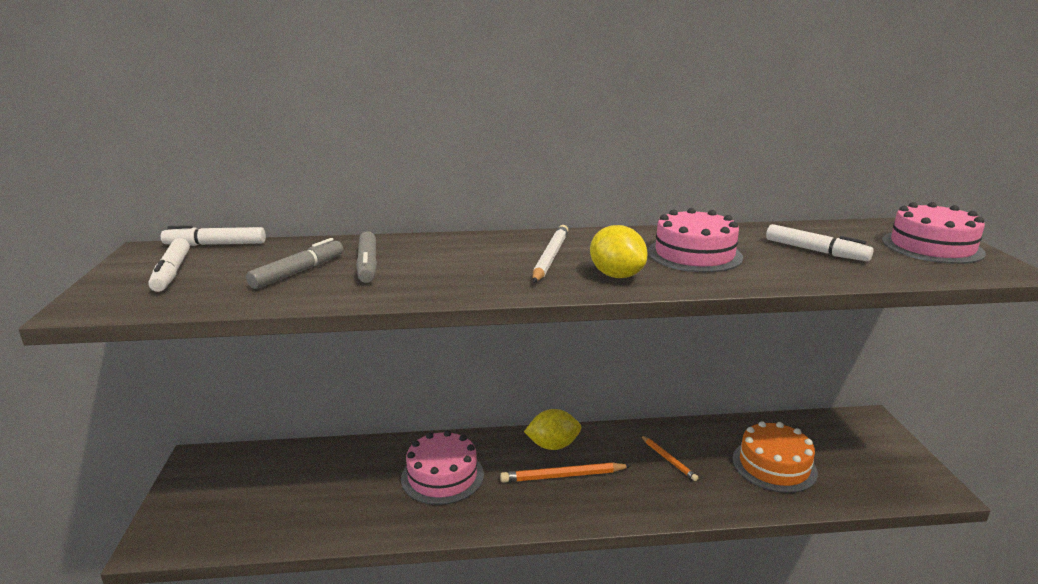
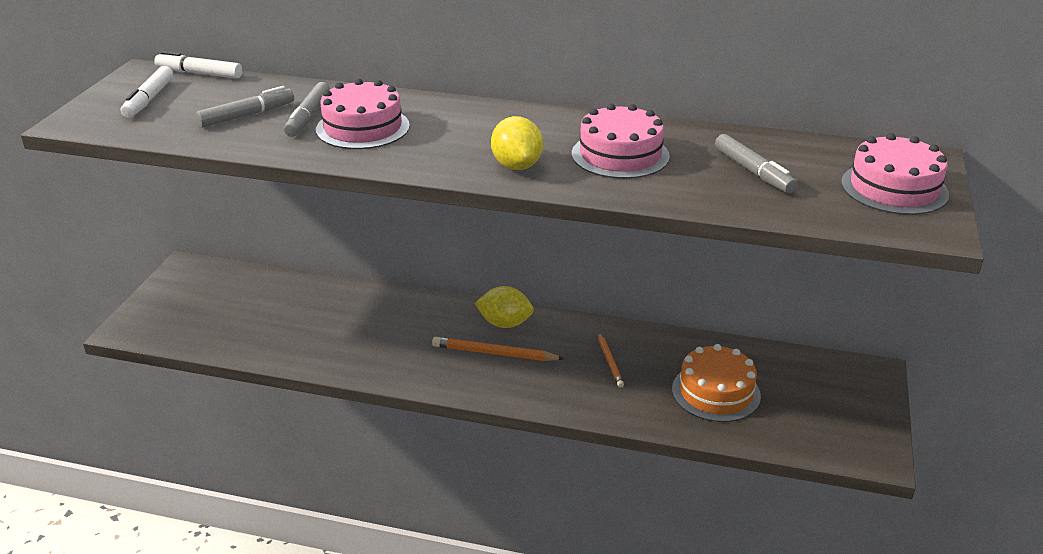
camera: 20 degrees right, 10 degrees up
(442, 476) = (384, 328): pink cake -> pink cake (363, 128)
(551, 257) = (477, 135): white pencil -> none
(815, 251) = (753, 172): white marker -> grey marker

